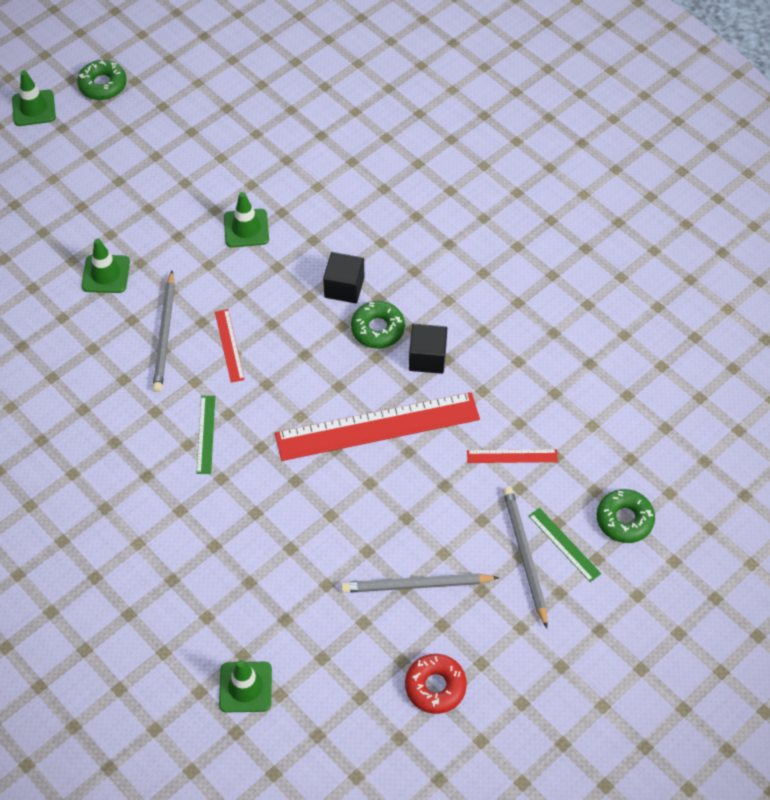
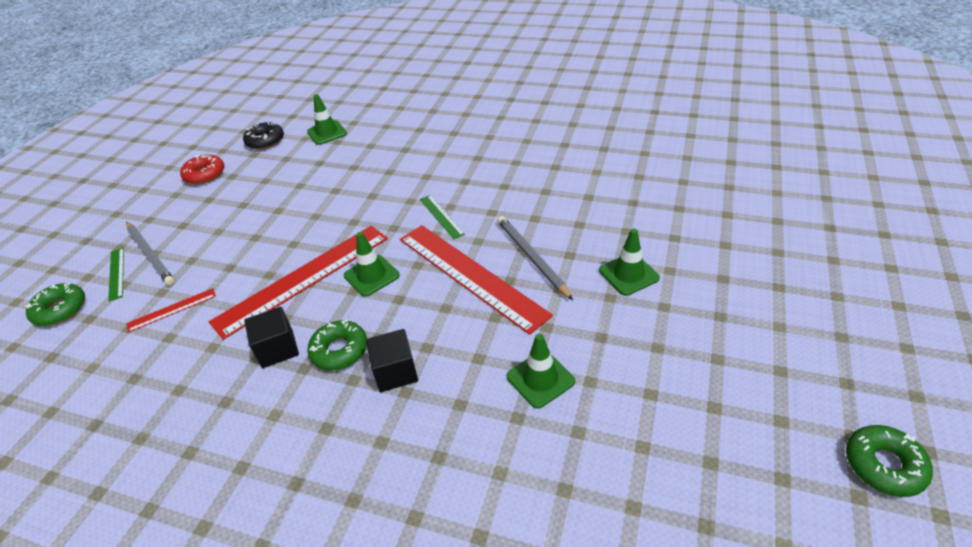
camera: 155 degrees right, 15 degrees down
(34, 108) = (906, 388): green traffic cone -> green traffic cone (371, 275)
(229, 345) = (470, 275): red ruler -> red ruler, size x2.28
(334, 723) = (265, 141): none -> black donut
(416, 585) = (233, 209): grey pencil -> none
(564, 544) = (116, 273): green ruler -> green ruler turned 45 degrees clockwise

